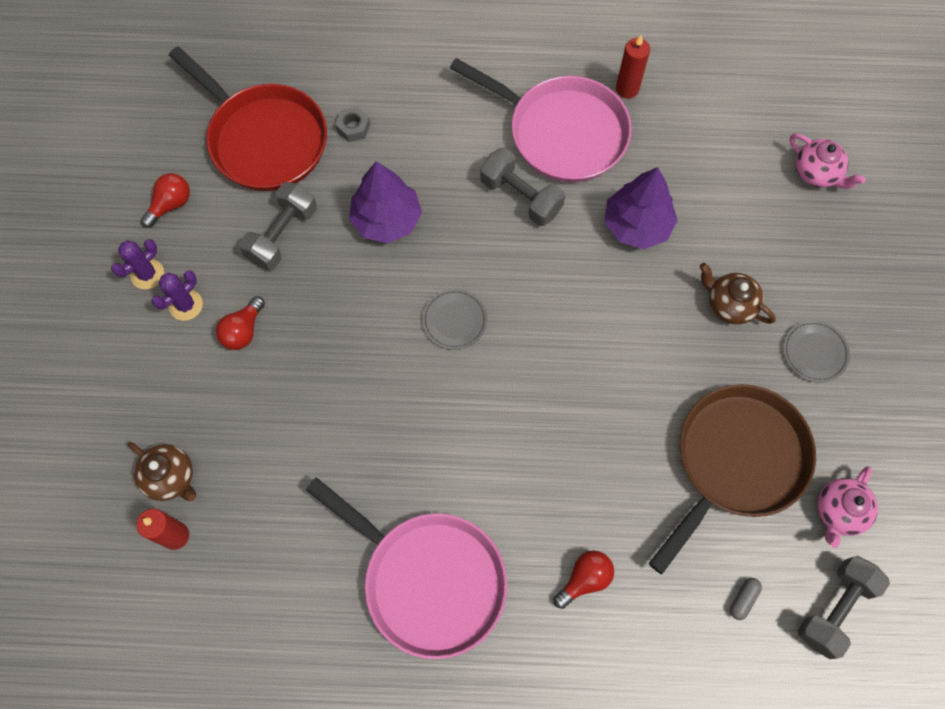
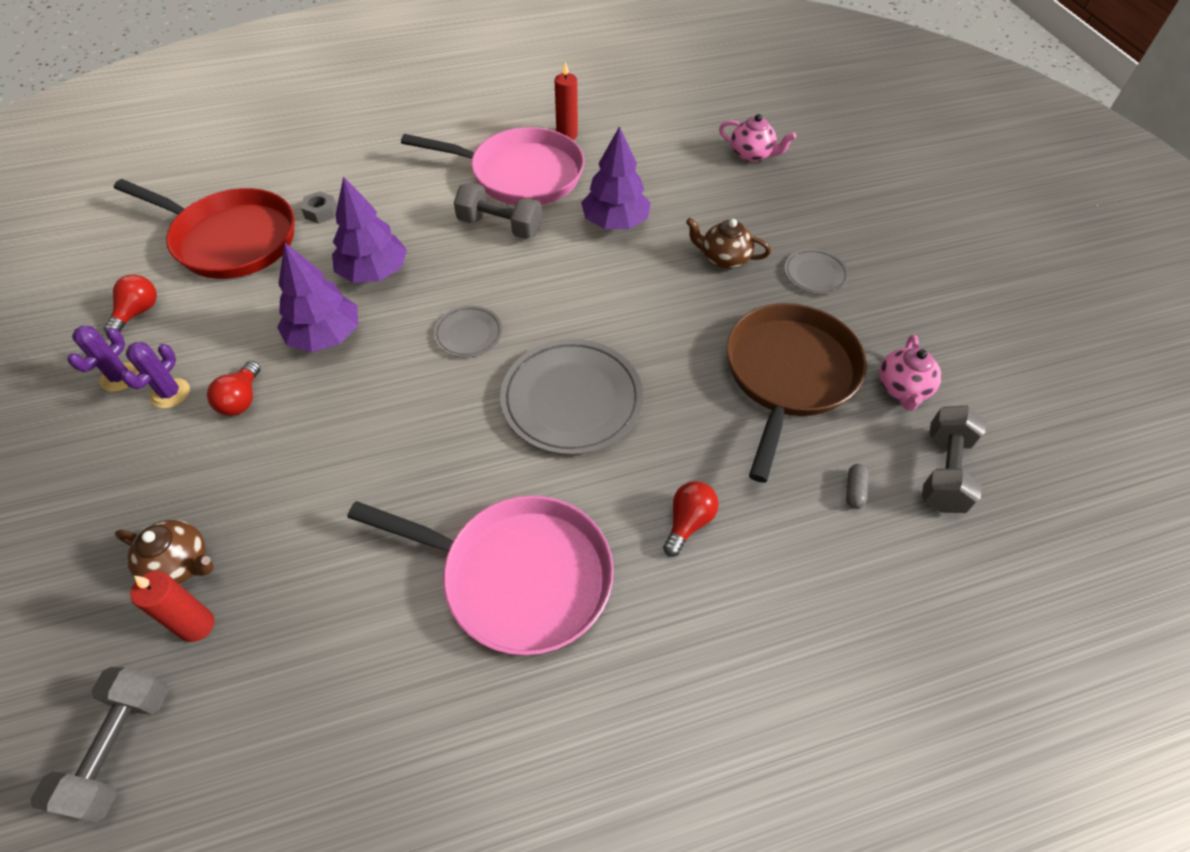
camera: 20 degrees left, 15 degrees down
(282, 235) = (267, 309): grey dumbbell -> grey dumbbell (120, 748)
(327, 282) = (325, 336): none -> purple tree
(526, 423) = (572, 400): none -> grey plate

